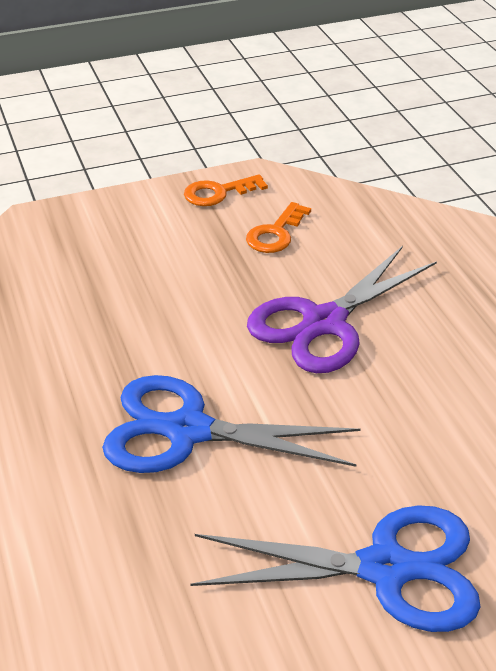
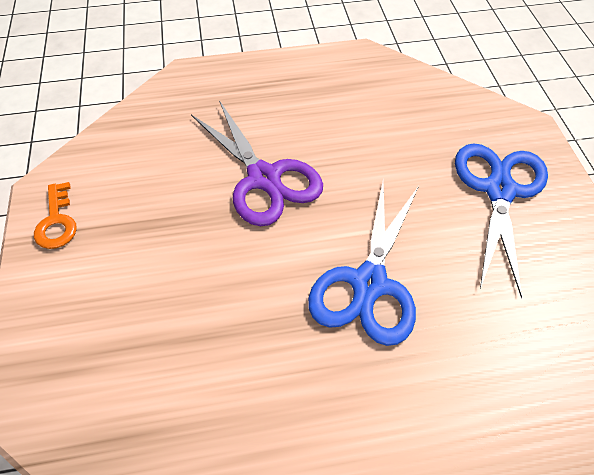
camera: 80 degrees left, 15 degrees up
(276, 233) = (138, 189): orange key -> none

